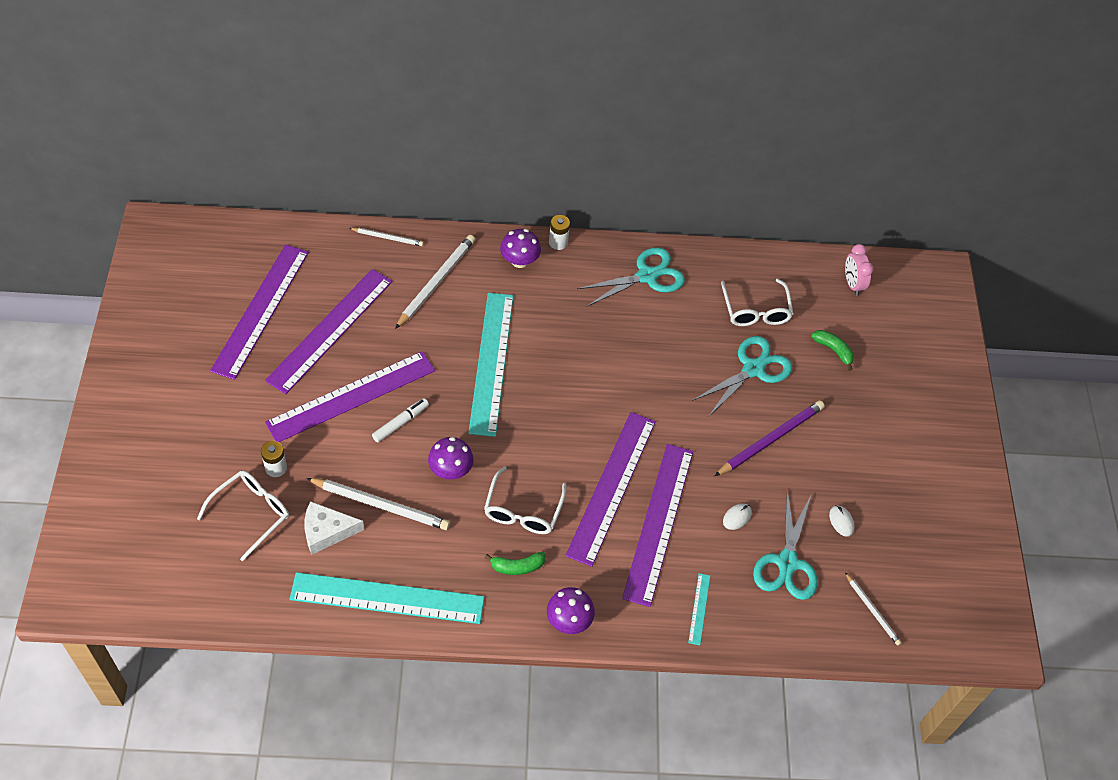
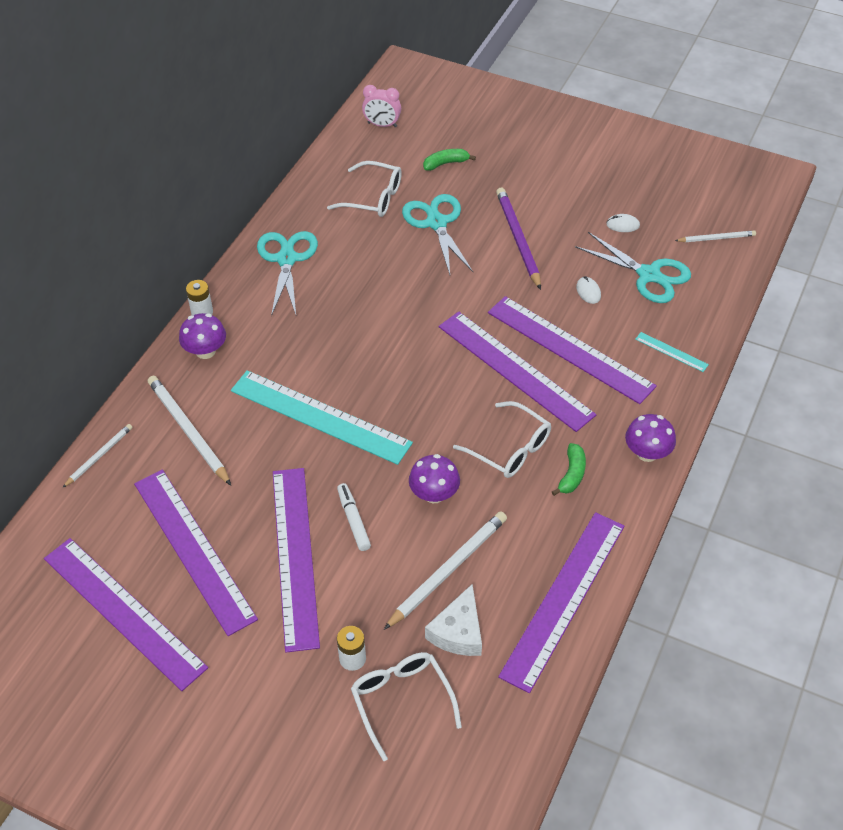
camera: 60 degrees left, 5 degrees down
(387, 598) = (564, 599): turquoise ruler -> purple ruler

